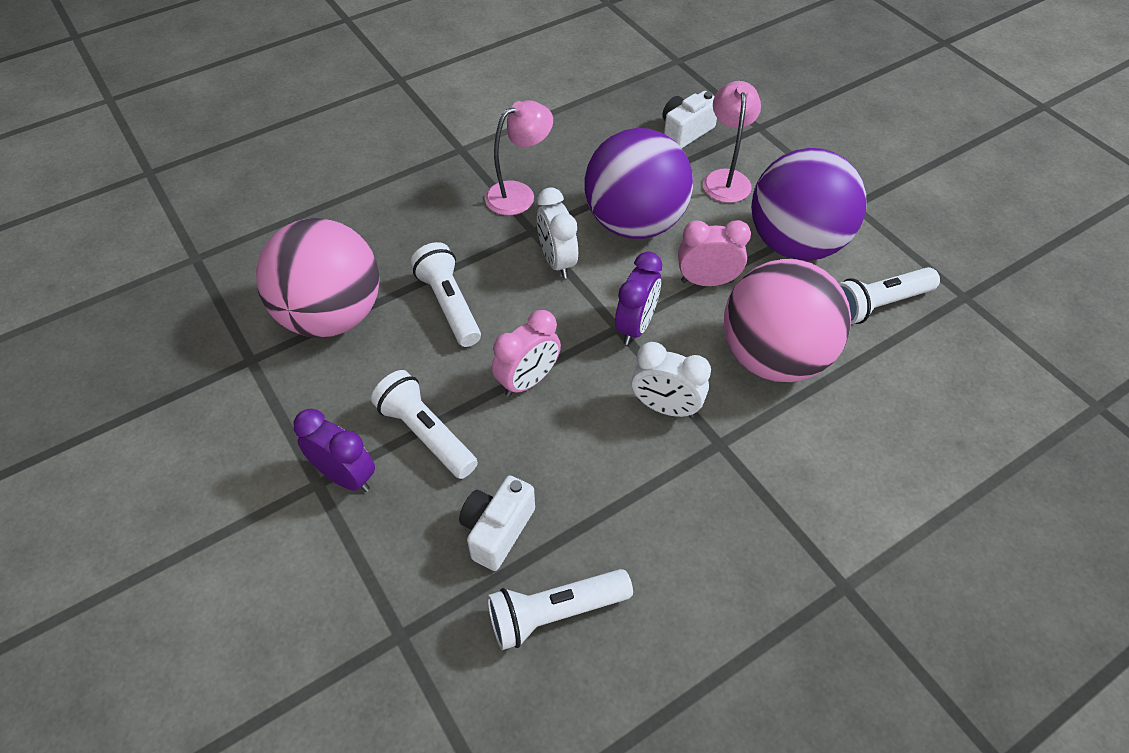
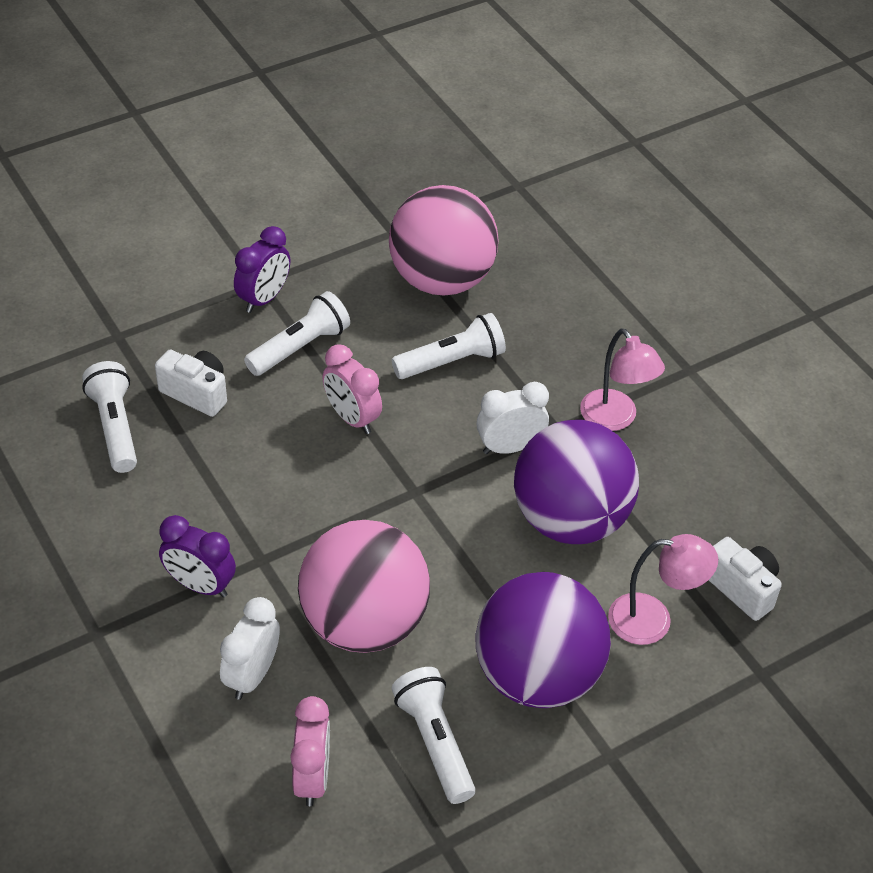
camera: 90 degrees right, 5 degrees down
(635, 326) = (415, 507): purple clock -> purple clock (200, 585)
(665, 407) = (309, 521): white clock -> white clock (252, 675)
(707, 281) = (477, 577): pink clock -> pink clock (312, 777)

